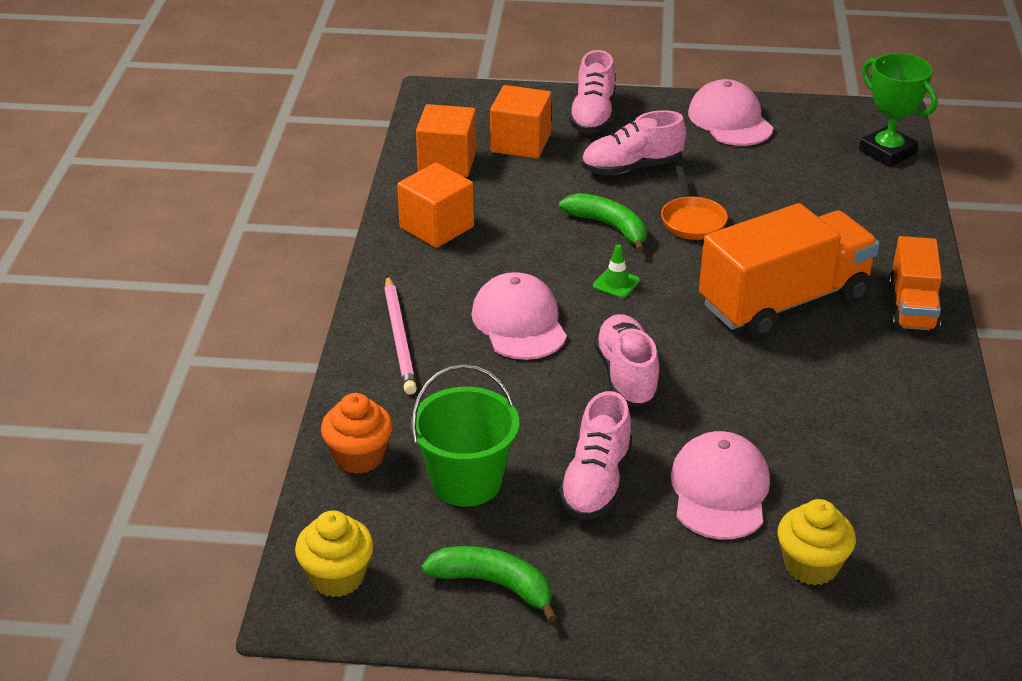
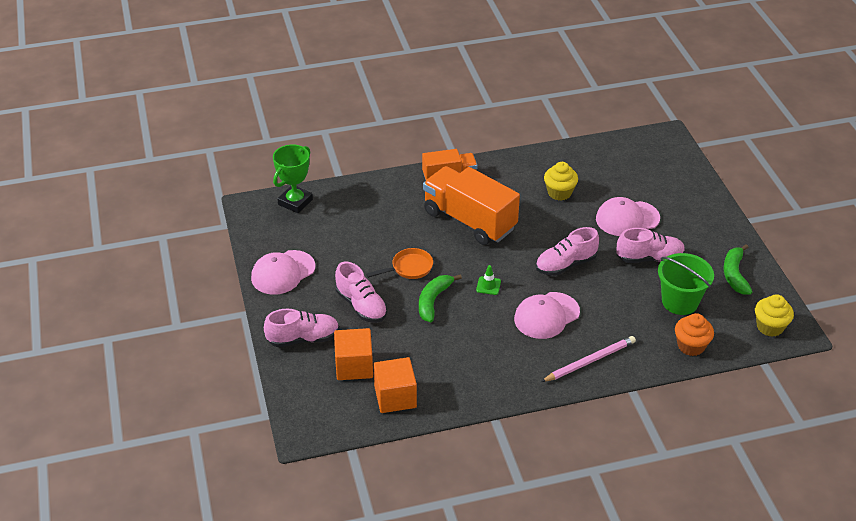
camera: 110 degrees left, 5 degrees up
(436, 227) = (474, 379): orange cube -> none
(811, 565) = (653, 185): yellow cupcake -> yellow cupcake (559, 193)

